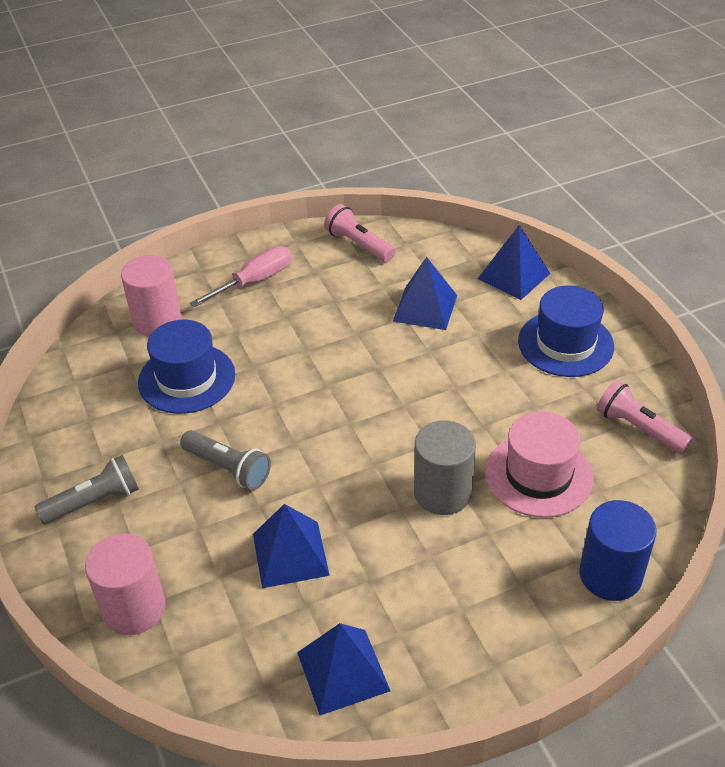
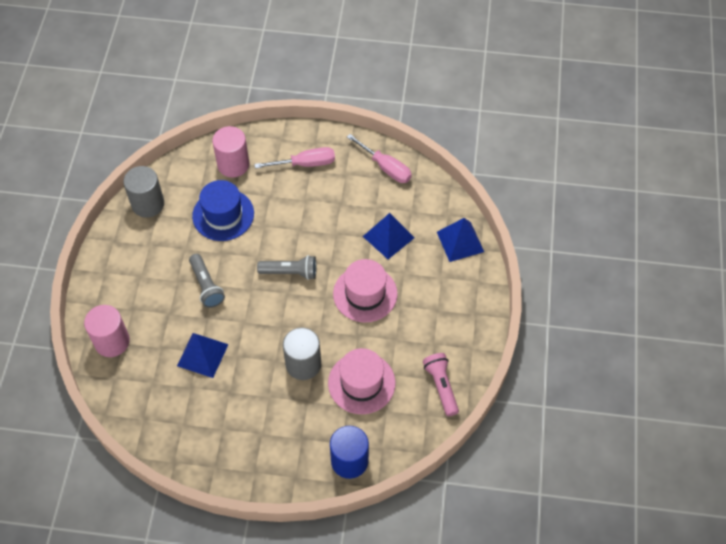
camera: 30 degrees right, 15 degrees up
(65, 413) = (148, 204): none -> grey cylinder
(94, 501) = (130, 269): grey flashlight -> grey flashlight (290, 272)
(343, 671) = (183, 432): blue pyramid -> none
(358, 245) = (385, 167): pink flashlight -> pink screwdriver
(451, 377) = (365, 294): none -> pink hat
(565, 344) = (449, 307): blue hat -> none

